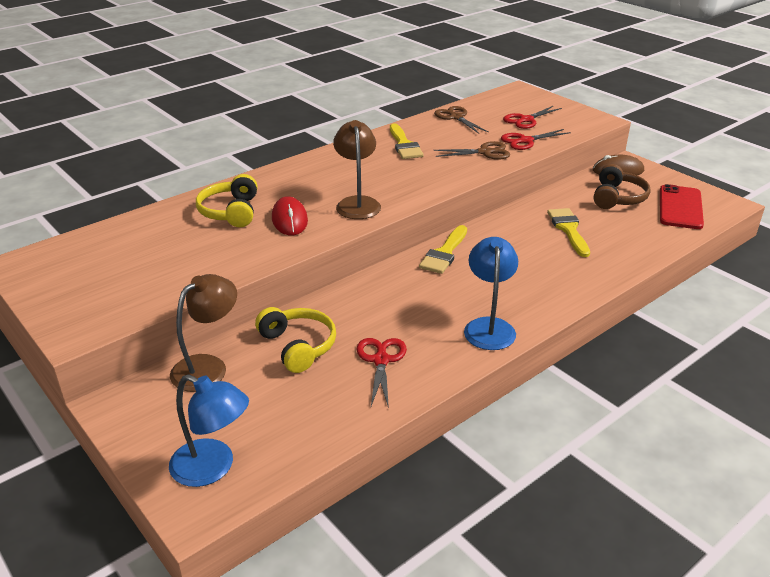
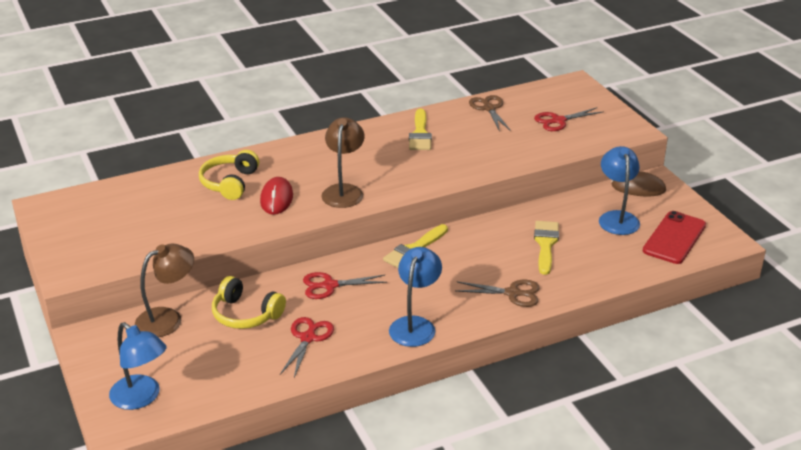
camera: 15 degrees right, 0 degrees up
(298, 346) = (246, 314): yellow headphones -> yellow headphones turned 135 degrees clockwise
(485, 152) = (494, 153): brown scissors -> brown scissors (513, 293)
(525, 141) = (541, 145): red scissors -> red scissors (329, 285)
(617, 198) = (617, 218): brown headphones -> blue lamp

